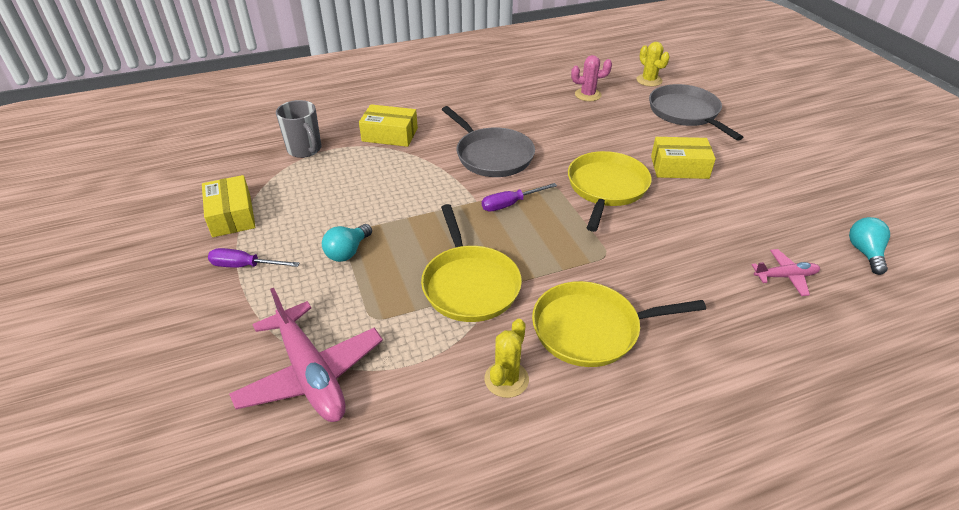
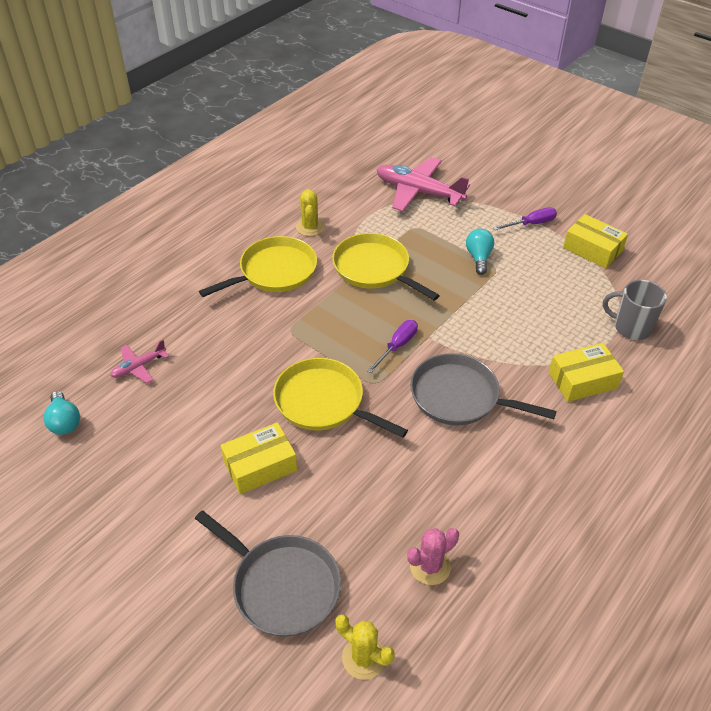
camera: 150 degrees right, 5 degrees up
(606, 188) = (323, 402): yellow pan -> yellow pan turned 135 degrees clockwise

